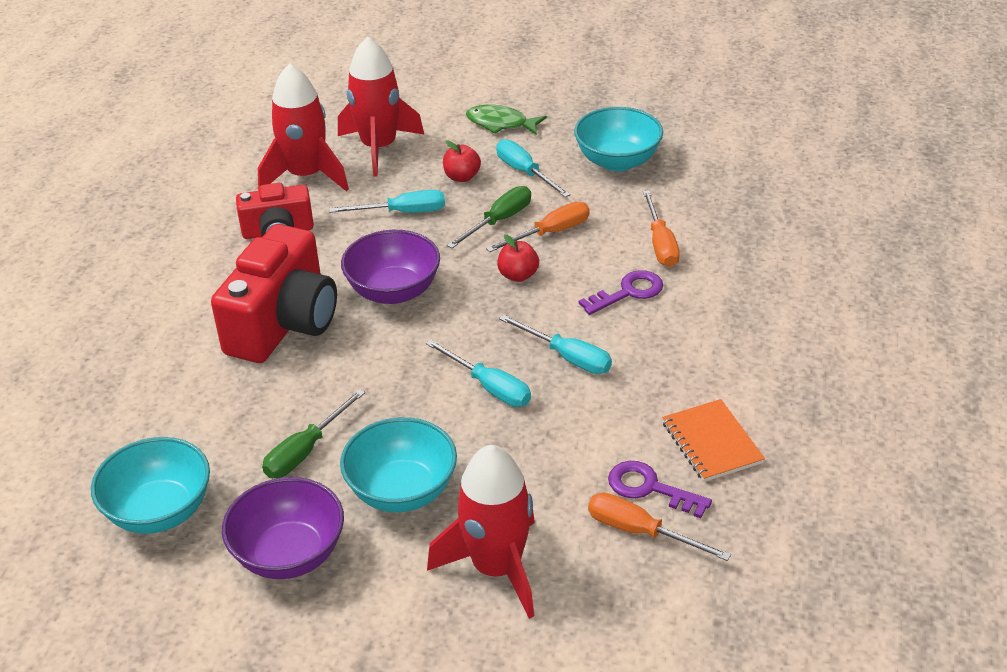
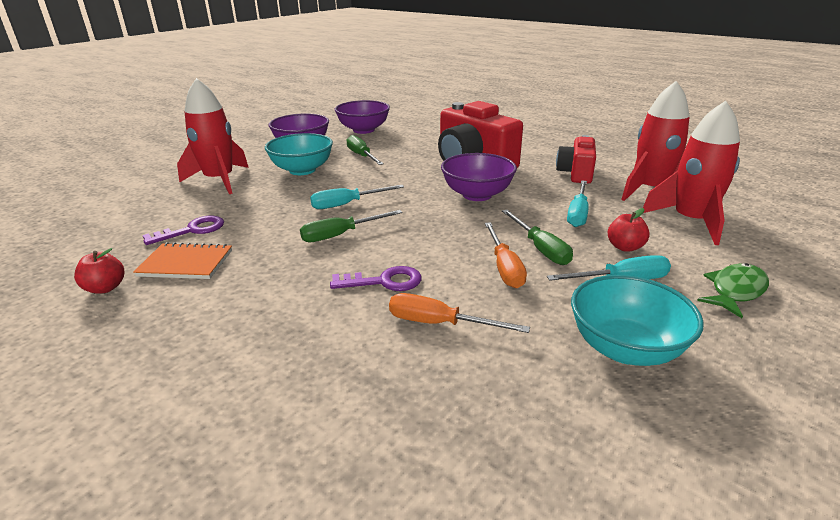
camera: 115 degrees right, 10 degrees down
(159, 511) = (363, 130): turquoise bowl -> purple bowl
(518, 275) = (455, 239): red apple -> red apple (105, 288)
(567, 357) = (341, 235): turquoise screwdriver -> green screwdriver
(628, 292) = (384, 281): purple key -> purple key turned 90 degrees counterclockwise
(640, 532) = (171, 219): orange screwdriver -> none

